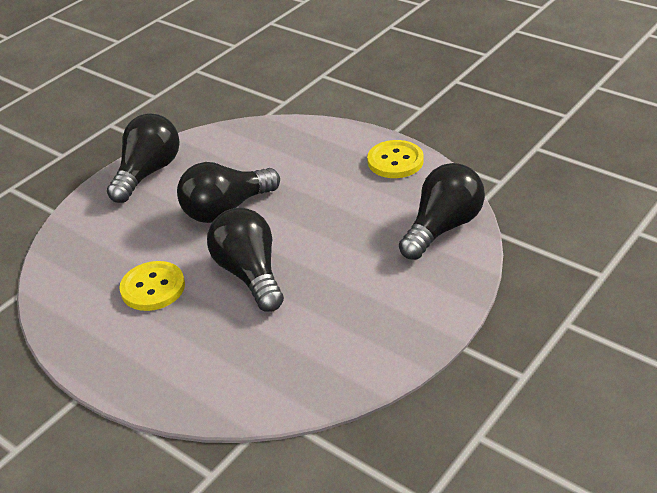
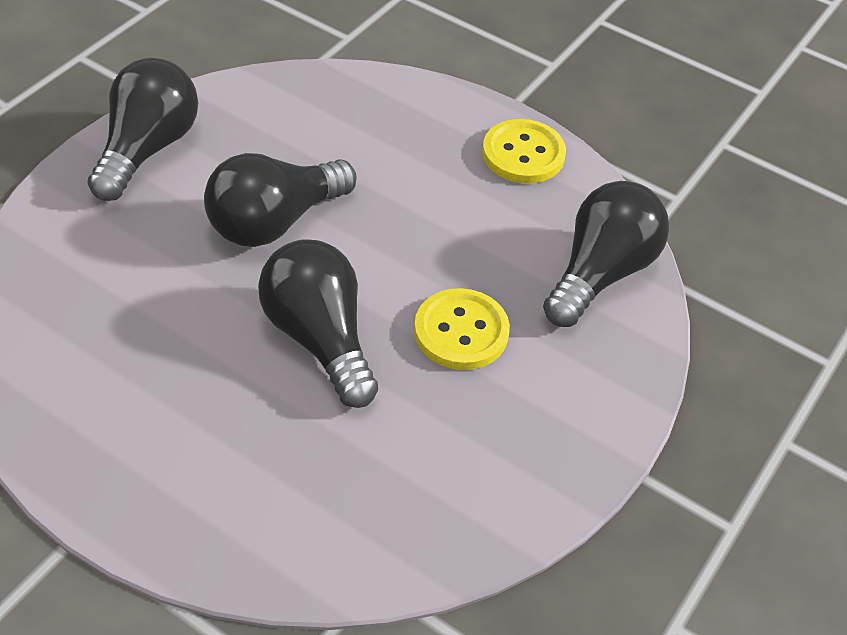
camera: 10 degrees left, 10 degrees up
(153, 288) = (171, 355): yellow button -> yellow button (461, 331)

